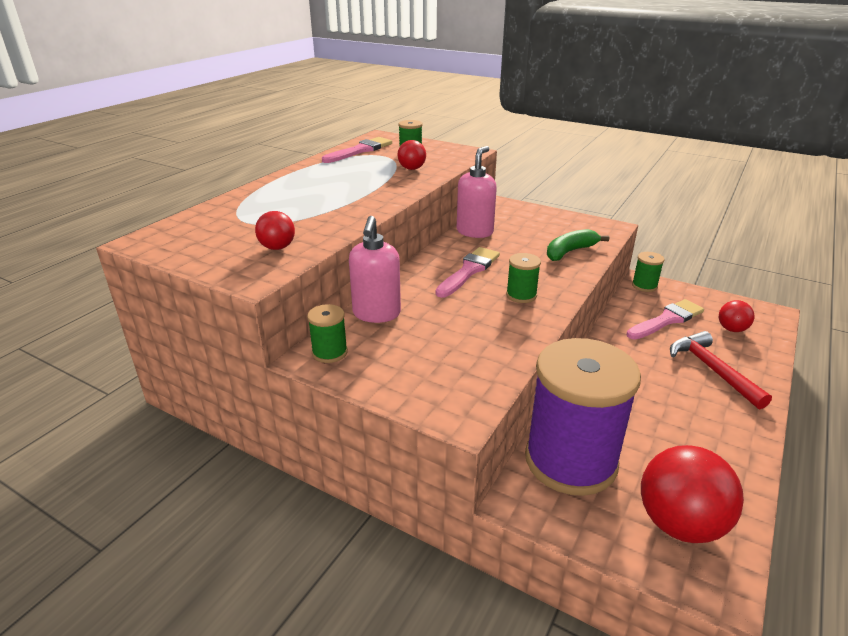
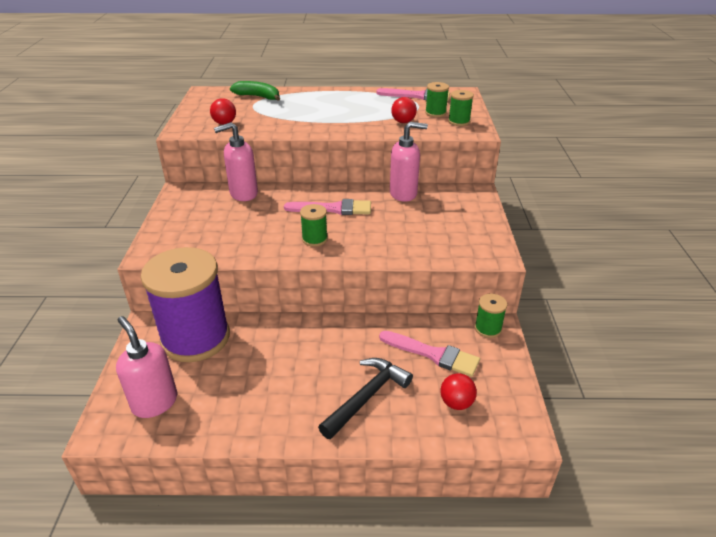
camera: 60 degrees right, 5 degrees up
(329, 352) = (189, 193): green spool -> green spool (459, 121)
(570, 251) = (415, 244): green banana -> green banana (258, 97)
(679, 524) = (154, 402): red ball -> pink soap dispenser
(712, 370) = (367, 397): red hammer -> black hammer

